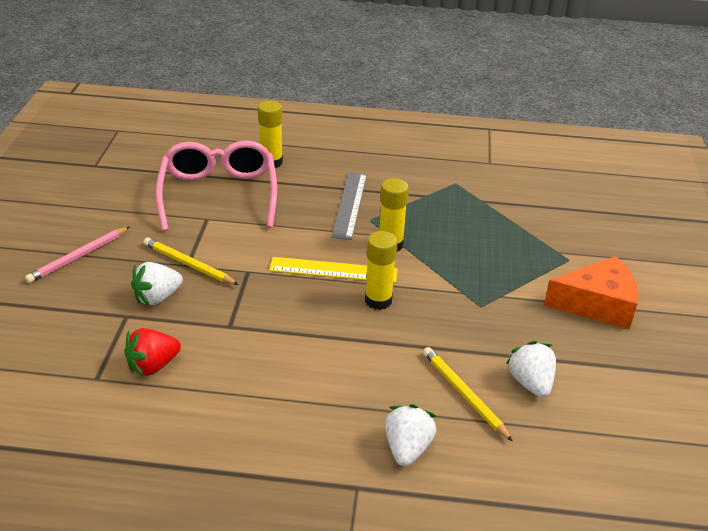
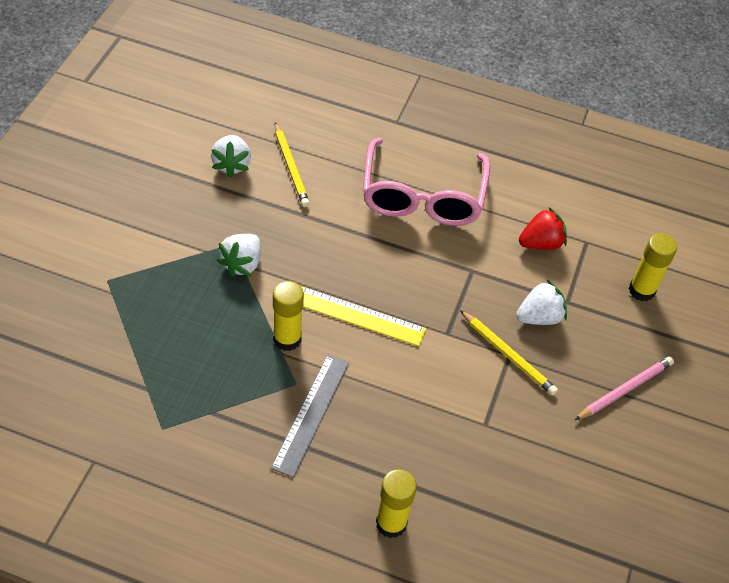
camera: 170 degrees left, 15 degrees up
(219, 194) = (468, 467): pink glasses -> pink glasses (422, 196)
(378, 301) = (327, 269): yellow glue stick -> yellow glue stick (641, 290)
(407, 448) = (352, 138): white strawberry -> white strawberry (242, 264)
(597, 304) = (120, 222): orange cheese -> none

